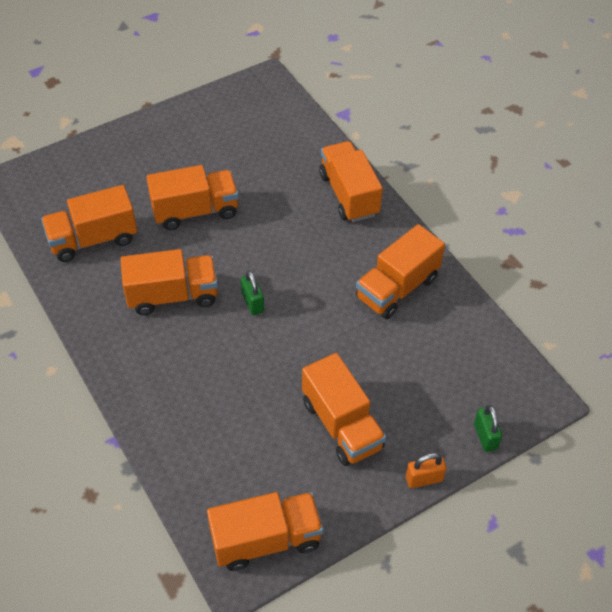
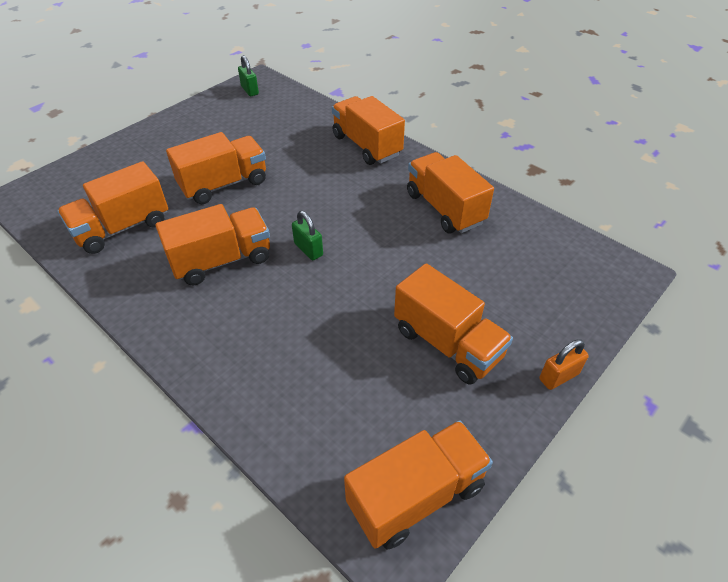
camera: 15 degrees left, 5 degrees down
(397, 288) = (444, 208): orange truck -> orange truck turned 120 degrees clockwise
(485, 436) = (596, 319): green padlock -> green padlock (250, 90)

